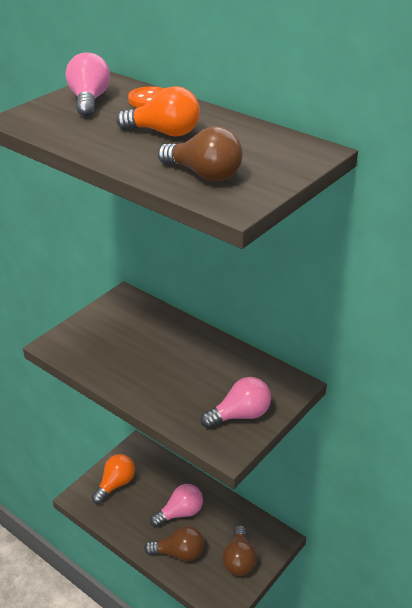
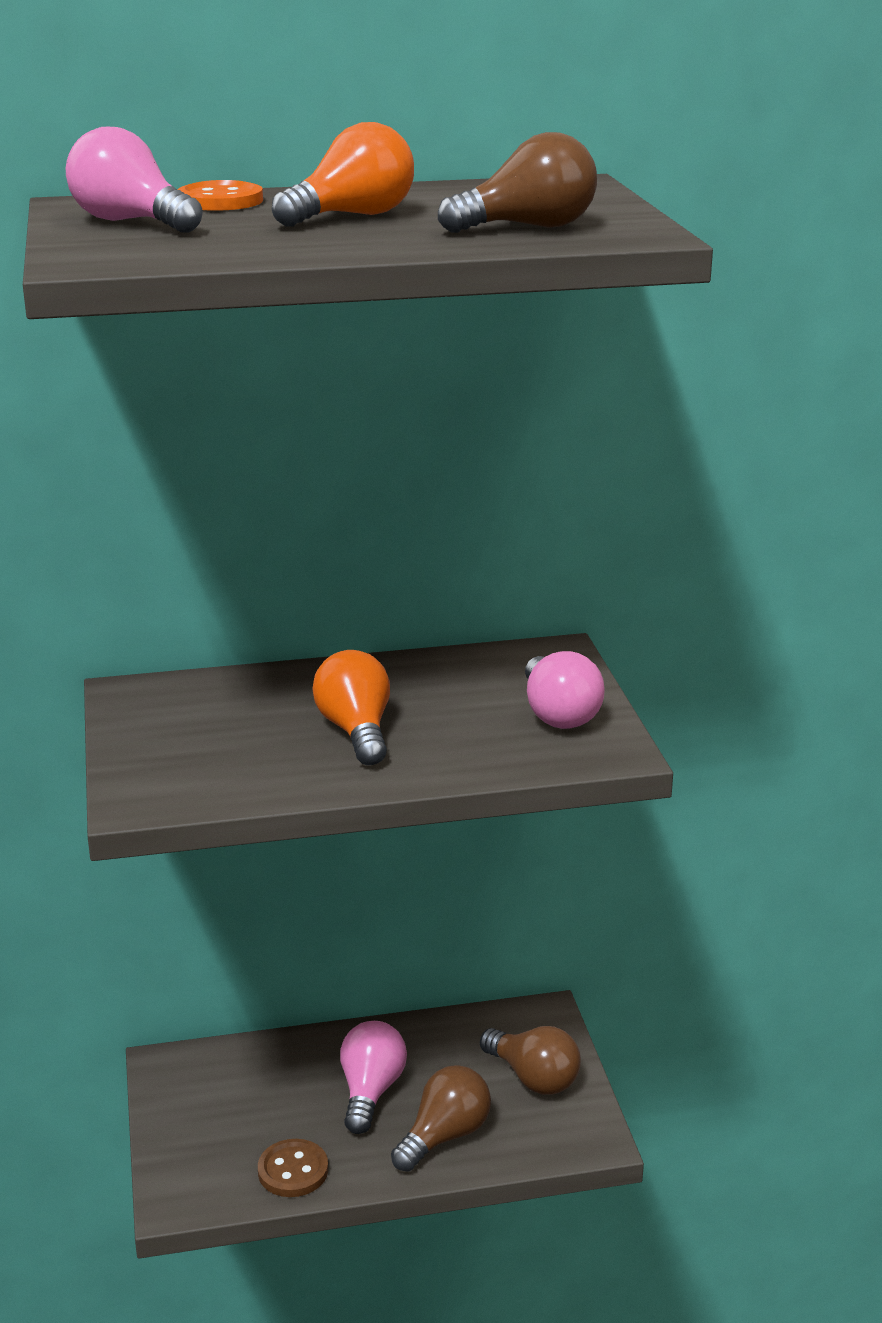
camera: 50 degrees left, 10 degrees down
(115, 484) = (212, 1135): orange light bulb -> orange light bulb (356, 731)
(119, 519) = (293, 1170): none -> brown button
(240, 415) = (558, 714): pink light bulb -> pink light bulb turned 150 degrees clockwise

